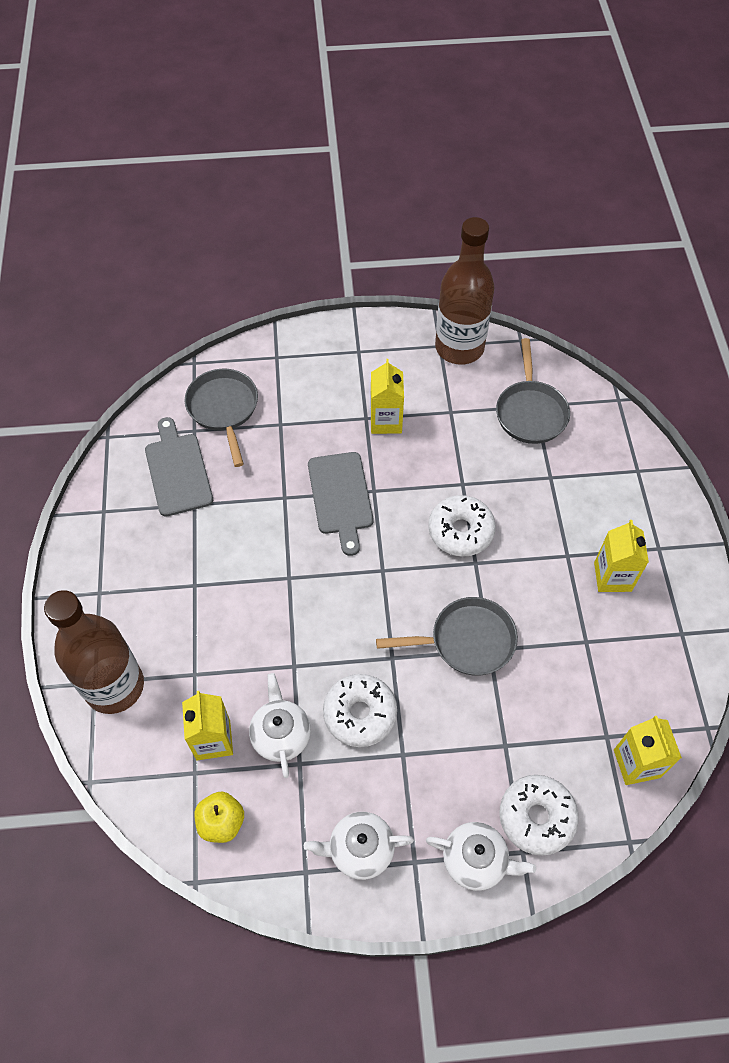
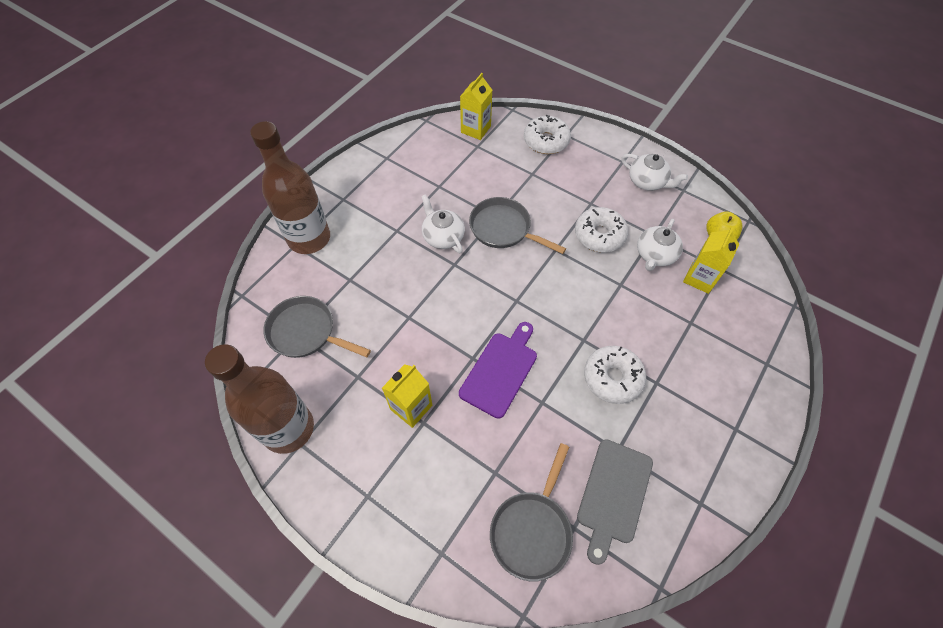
camera: 140 degrees left, 0 degrees up
(114, 686) = (753, 352): brown bottle -> brown bottle (309, 238)
(341, 497) = (500, 371): grey cutting board -> purple cutting board
(460, 531) = (443, 288): white donut -> white donut (612, 378)
(476, 860) = (591, 145): white teapot -> white teapot (443, 236)
(530, 412) = (306, 332): grey pan -> grey pan turned 105 degrees counterclockwise
(612, 577) = (386, 203): yellow carton -> none

